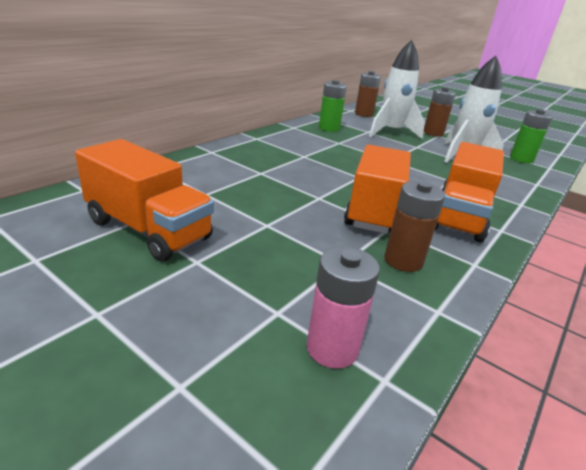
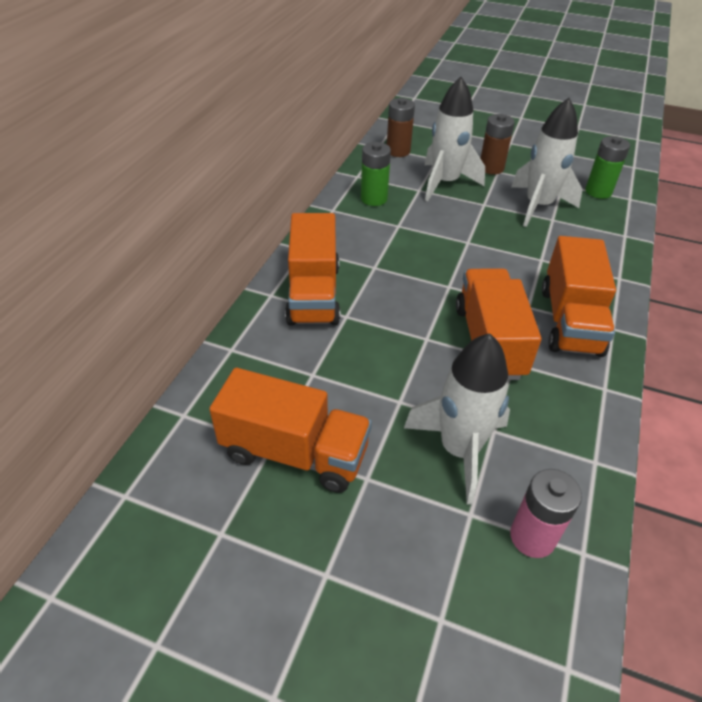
camera: 15 degrees left, 15 degrees up
(244, 157) = (313, 294): none -> orange truck
(299, 266) = (459, 450): none -> white rocket
(403, 260) = (544, 407): brown battery -> none

